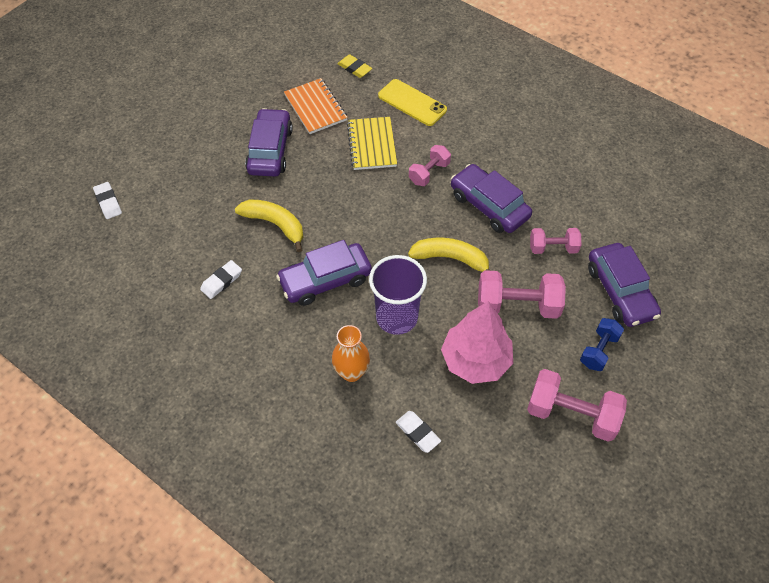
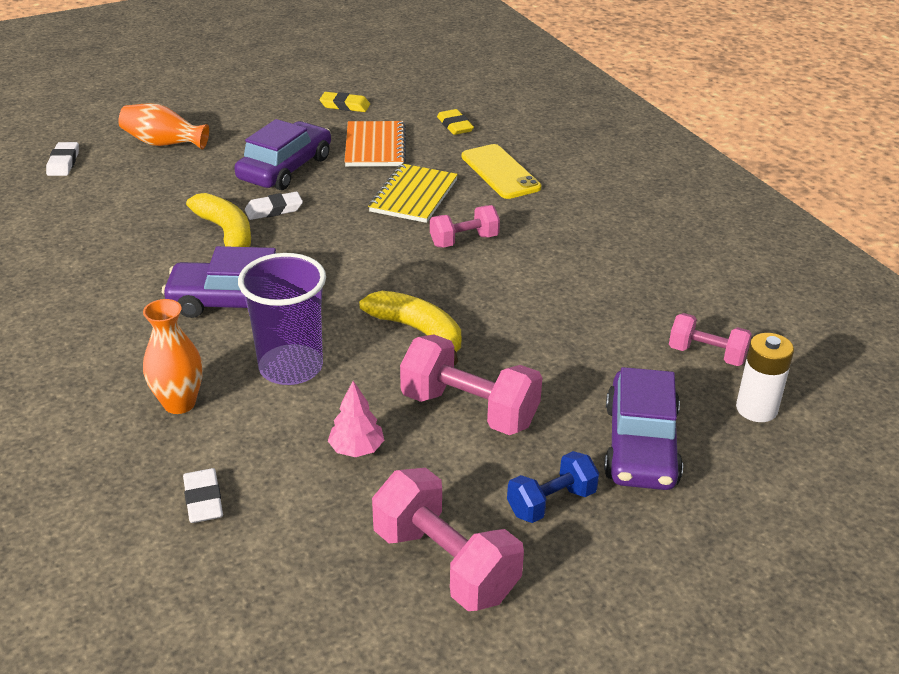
camera: 25 degrees right, 20 degrees down
(166, 157) = (164, 143): none -> orange vase
(221, 281) = (113, 265): white eraser -> white eraser (274, 210)
(266, 74) = (345, 106): none -> yellow eraser
(475, 360) = (356, 449): pink tree -> pink tree, size x0.49
(489, 206) = (518, 295): purple car -> none
(553, 248) = (574, 365): pink dumbbell -> pink dumbbell (706, 354)
(663, 240) = (756, 409): none -> white battery

